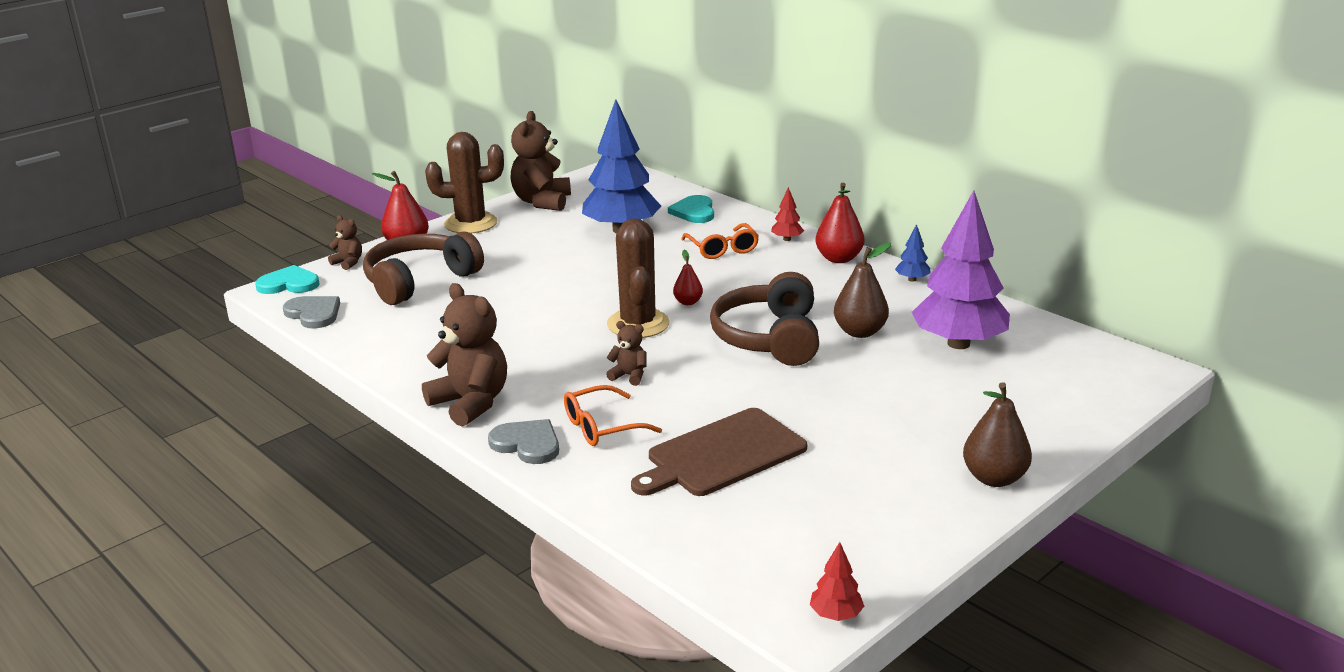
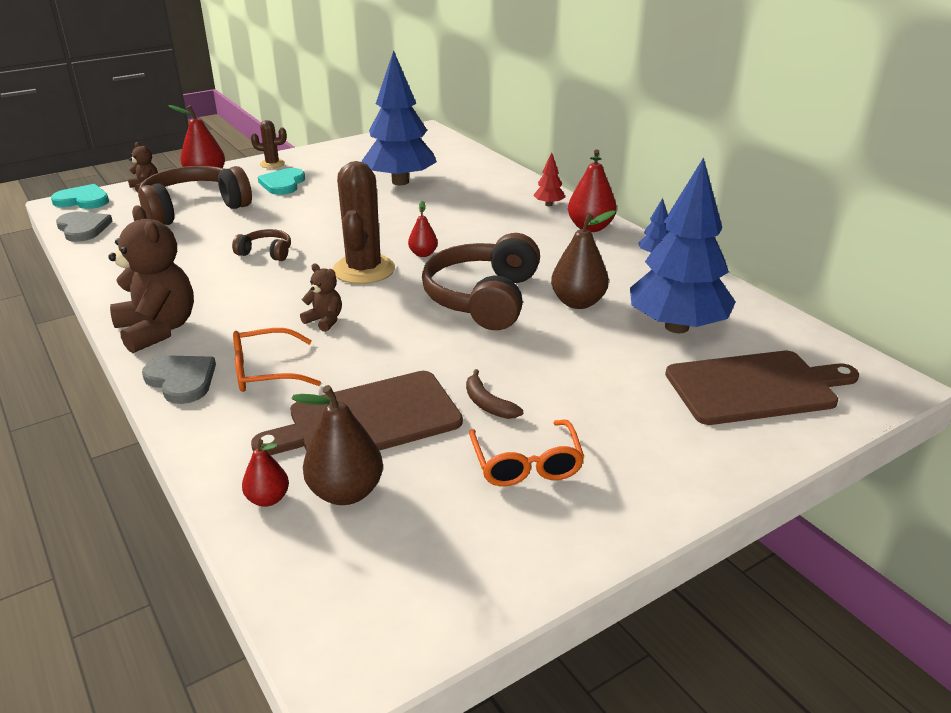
camera: 10 degrees right, 5 degrees up
(471, 223) = (272, 164): brown cactus -> brown cactus, size x0.51
(528, 318) = (266, 253): none -> brown headphones
(542, 202) = (345, 151): brown teddy bear -> none
(672, 526) = (268, 499): none -> red pear
(694, 212) = (475, 172): turquoise heart -> turquoise heart (283, 184)
(722, 249) = (483, 207): orange glasses -> orange glasses (526, 464)
(821, 429) = (488, 404): none -> brown banana
(836, 615) = (388, 653): red tree -> none
(958, 343) = (676, 327): purple tree -> blue tree
(994, 478) = (656, 492): brown pear -> brown pear (346, 492)
(1045, 387) = (756, 387): none -> brown cutting board

